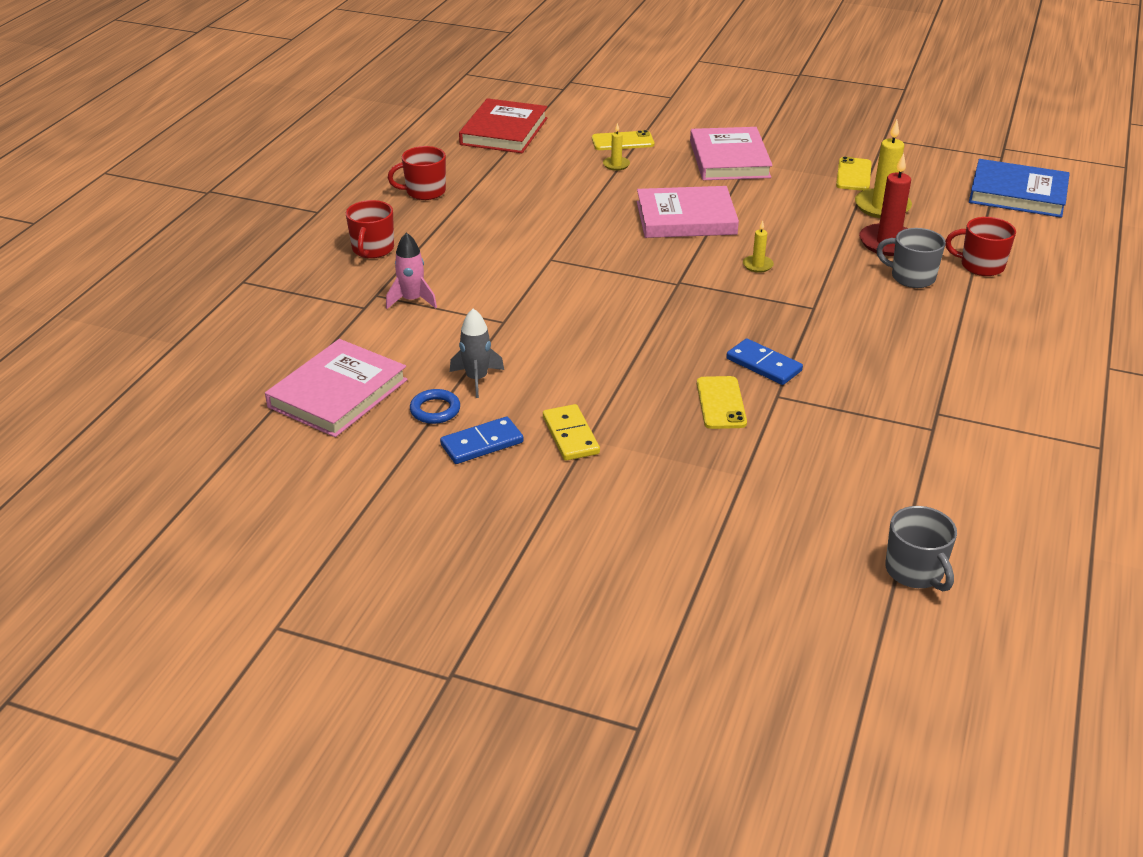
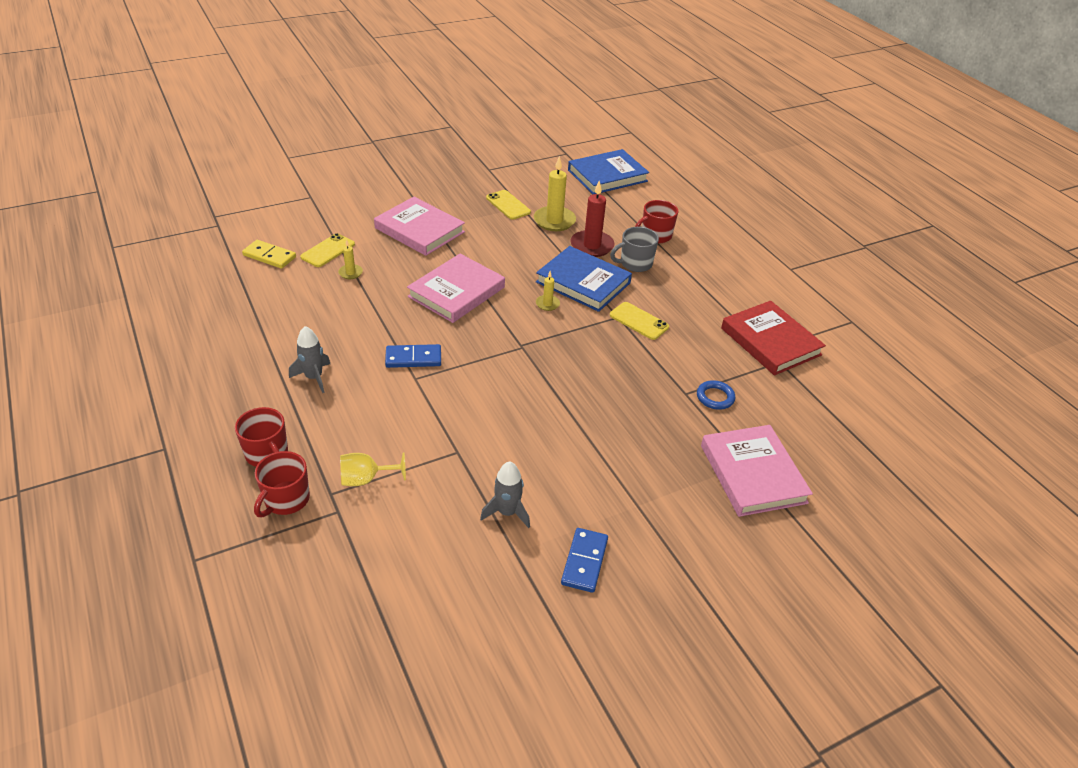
camera: 50 degrees left, 5 degrees up
(338, 393) = (429, 602): pink book -> pink book (752, 474)
(412, 300) = (366, 479): pink rocket -> yellow goblet
(424, 192) = (235, 375): red mug -> red mug (286, 500)
(435, 410) = (517, 560): blue ring -> blue ring (715, 397)
(476, 220) = (314, 377): none -> grey rocket
(504, 131) = (223, 286): red book -> red book (770, 341)
(570, 435) = (624, 510): yellow domino -> yellow domino (269, 256)
(721, 403) = (667, 420): yellow phone -> yellow phone (639, 321)
(764, 365) = (649, 376): blue domino -> blue domino (413, 358)
(824, 266) = (583, 282): none -> blue book
(915, 571) = (893, 461): grey mug -> none

